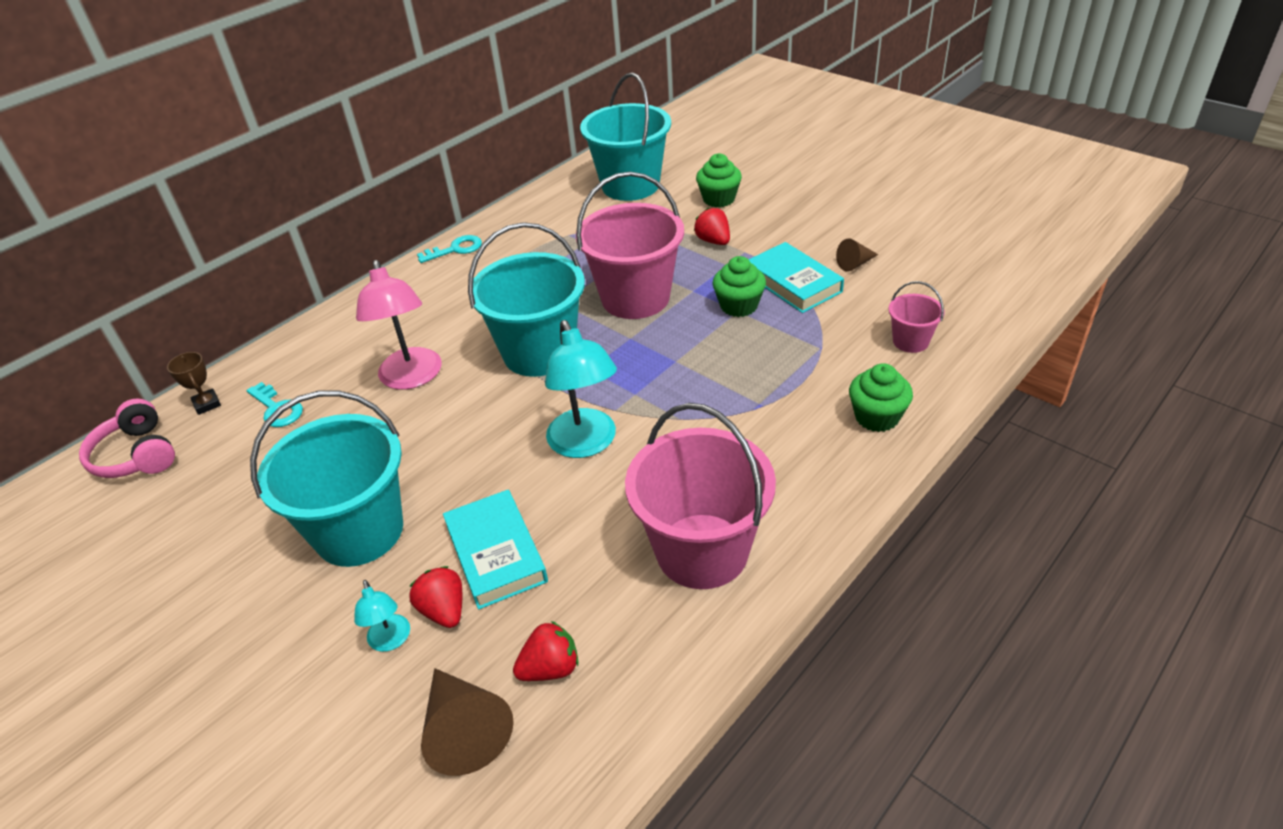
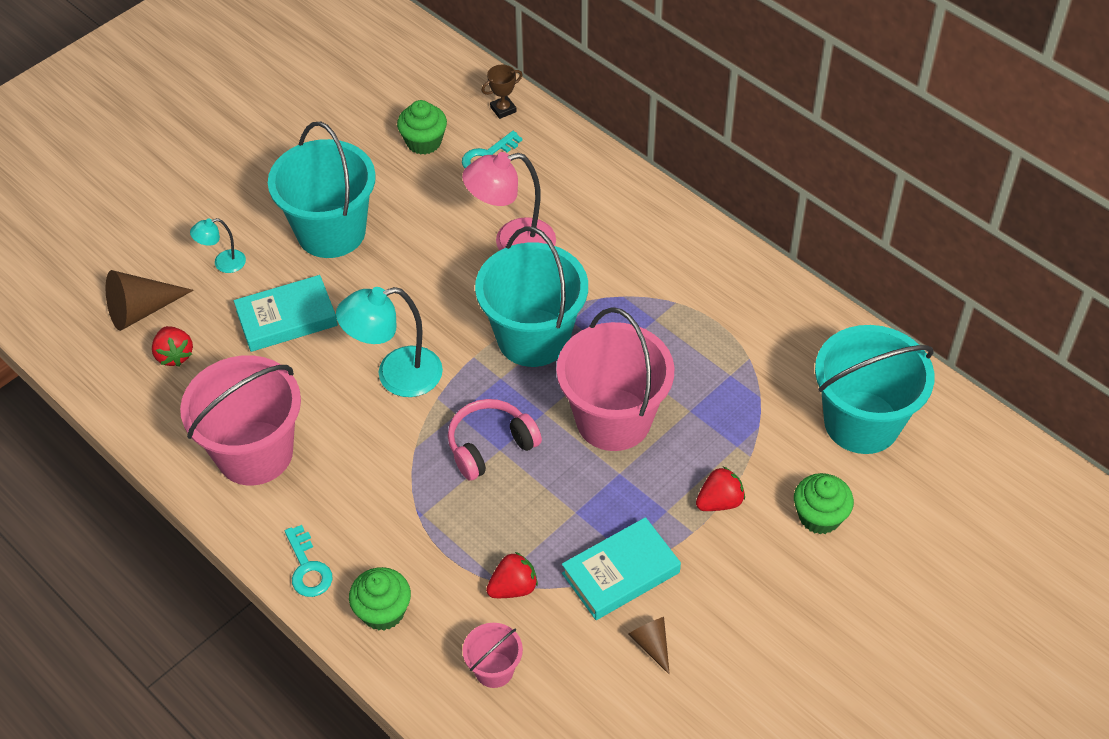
camera: 90 degrees right, 10 degrees up
(136, 455) = (448, 81): pink headphones -> pink headphones (490, 446)
(444, 610) = (241, 291): red strawberry -> red strawberry (513, 588)
(456, 249) = (730, 257): turquoise key -> turquoise key (308, 568)
(739, 306) = (584, 514): green cupcake -> green cupcake (424, 142)

